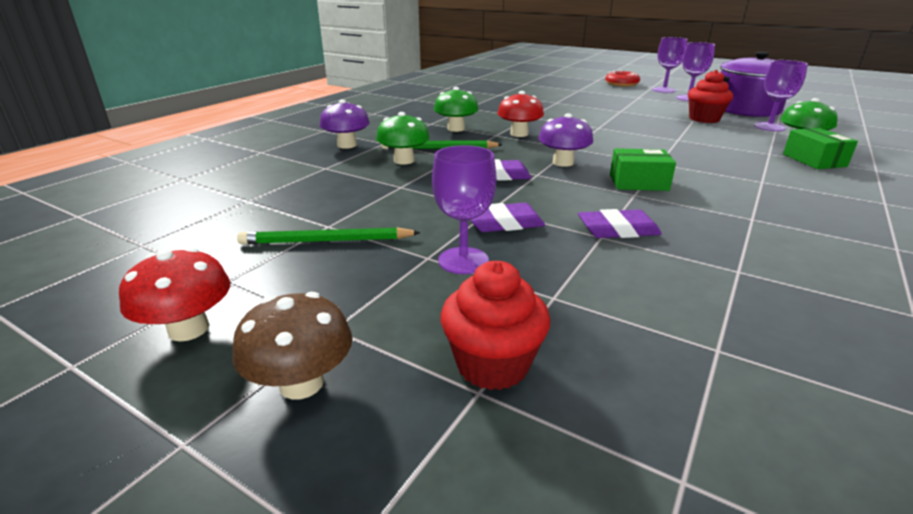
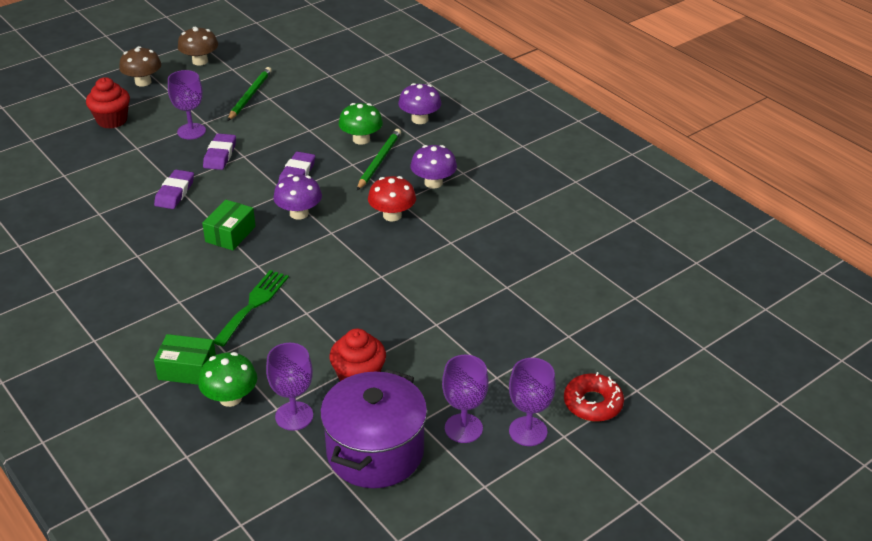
camera: 110 degrees right, 10 degrees up
(188, 329) = (200, 61): red mushroom -> brown mushroom
(456, 129) = (433, 183): green mushroom -> purple mushroom
(705, 155) = (253, 304): none -> green fork

